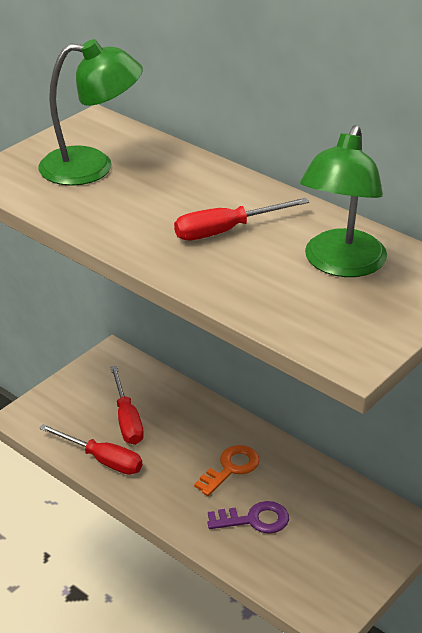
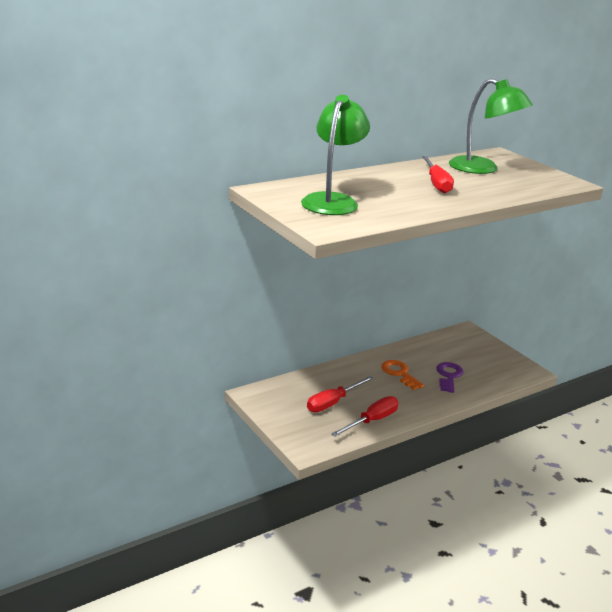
camera: 75 degrees left, 10 degrees down
(127, 420) = (333, 402): red screwdriver -> red screwdriver turned 135 degrees clockwise

